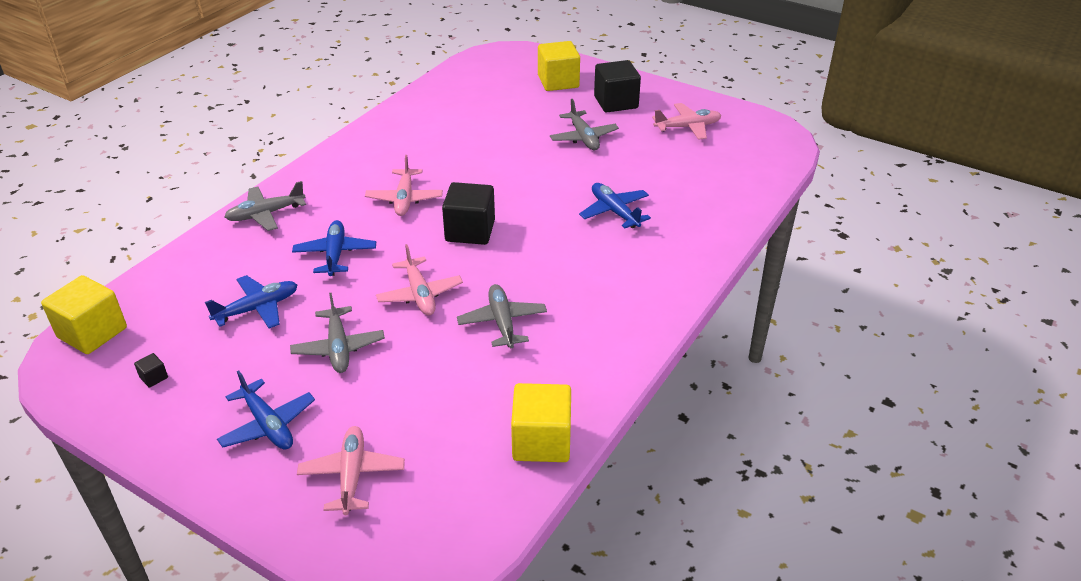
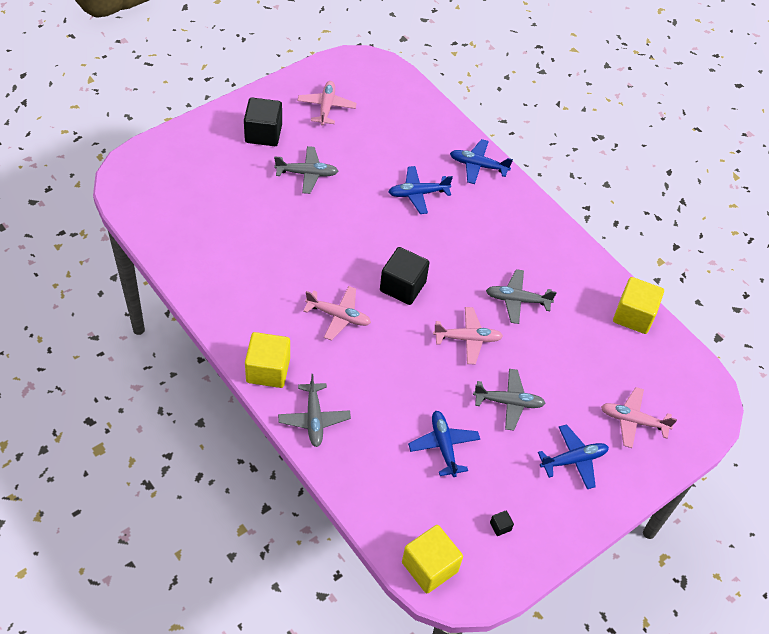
camera: 75 degrees left, 15 degrees up
(335, 254) = (395, 380): blue plane -> blue plane (478, 166)
(558, 82) = (205, 157): yellow cube -> yellow cube (268, 370)

